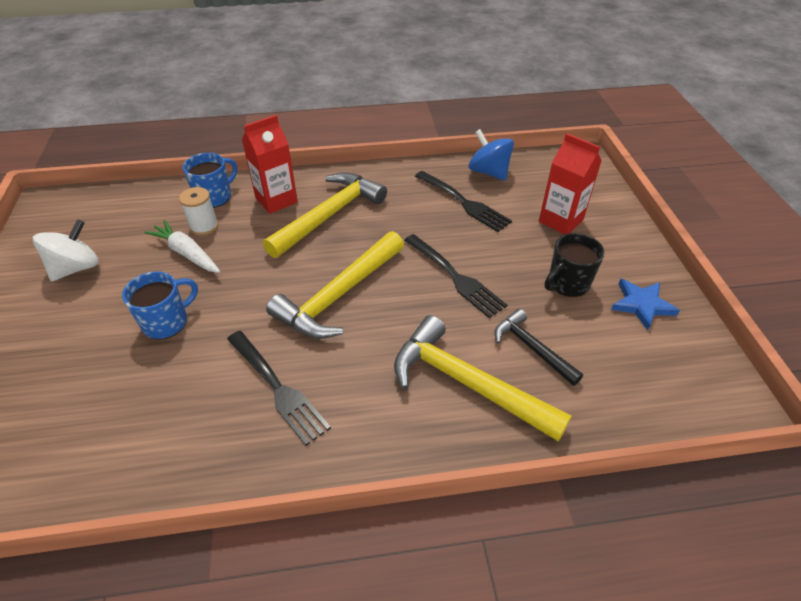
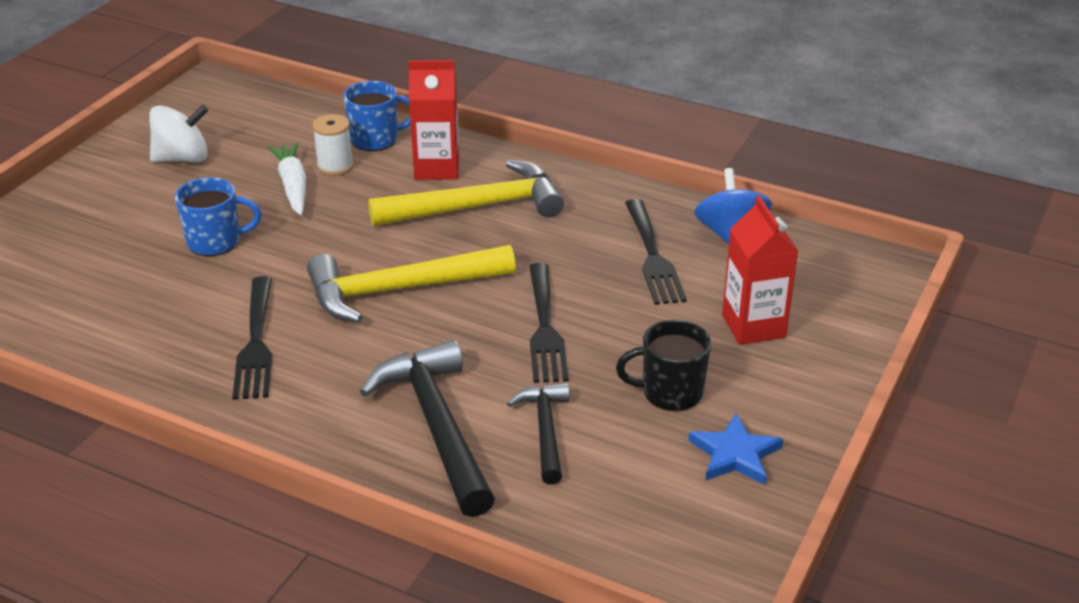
camera: 35 degrees right, 10 degrees down
(467, 383) = (437, 427): yellow hammer -> black hammer

